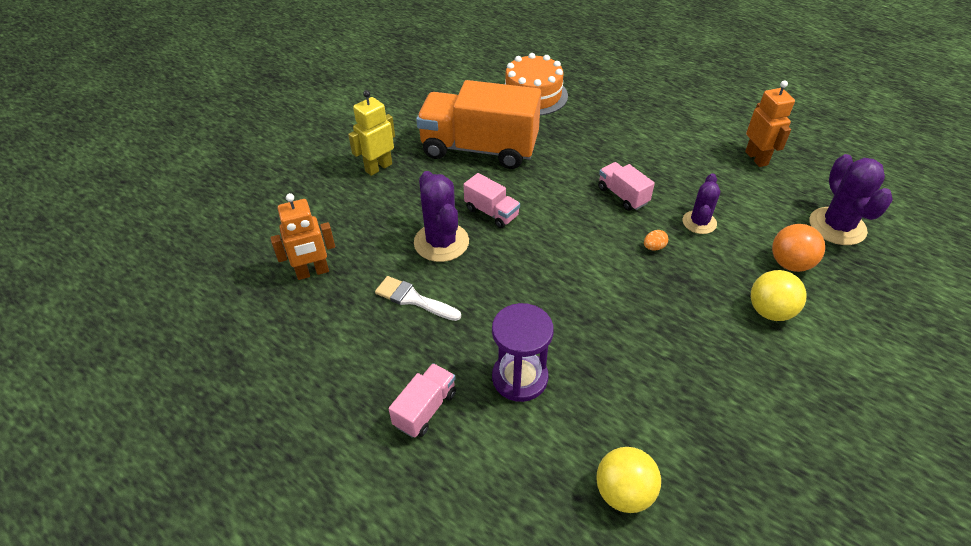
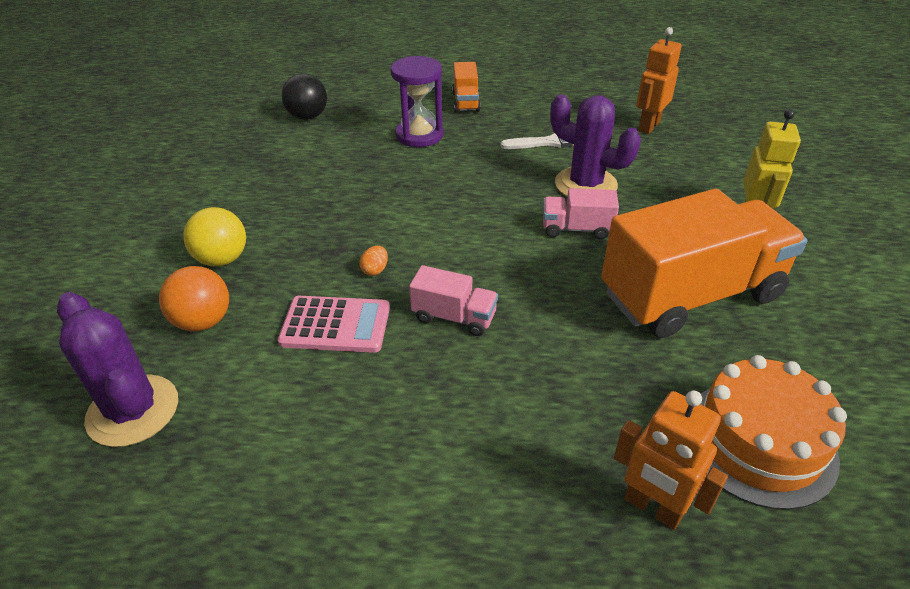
camera: 145 degrees right, 5 degrees down
(425, 409) = (466, 102): pink truck -> orange truck
(623, 492) = (308, 117): yellow ball -> black ball
(699, 222) = (335, 325): purple cactus -> pink calculator
(756, 158) = (283, 499): orange robot -> orange robot (652, 508)

